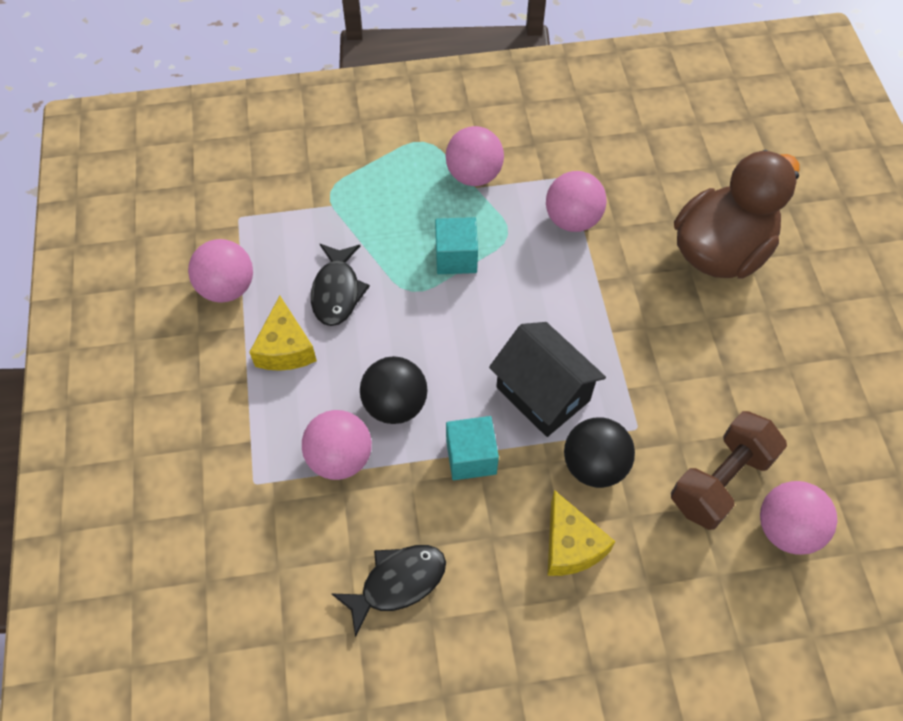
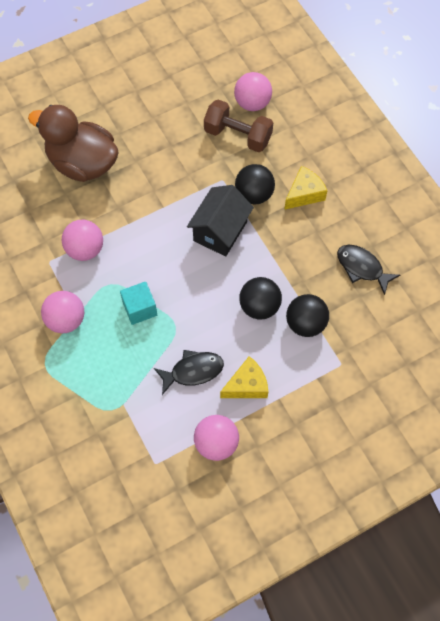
camera: 110 degrees left, 5 degrees up
(340, 458) = (305, 323): pink ball -> black ball
(471, 457) = (275, 256): turquoise cube -> none

